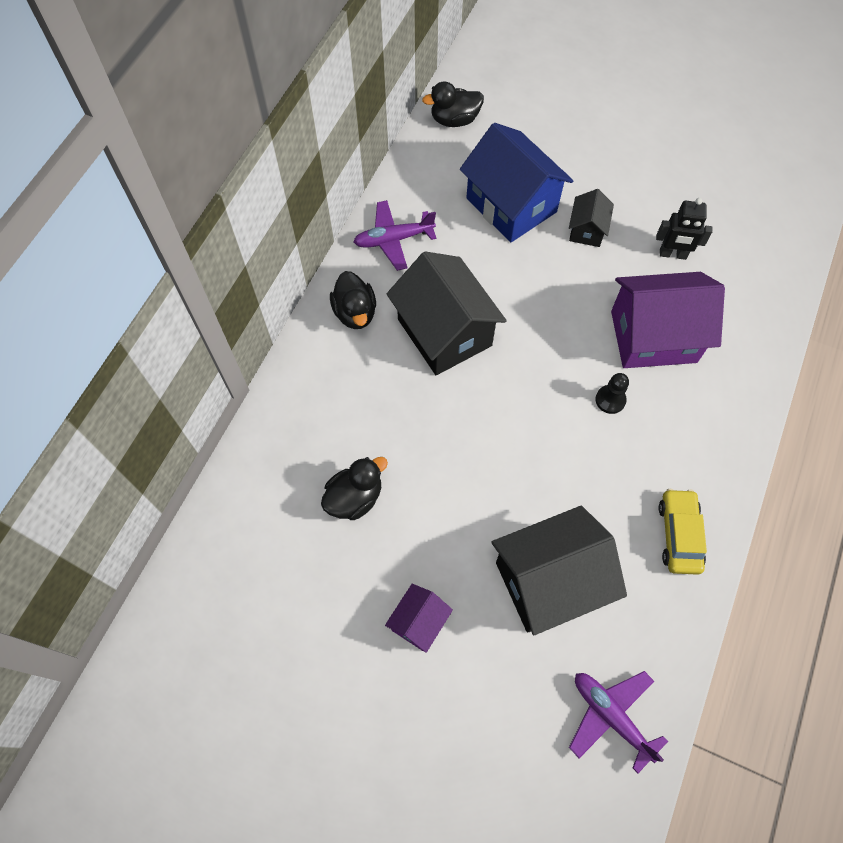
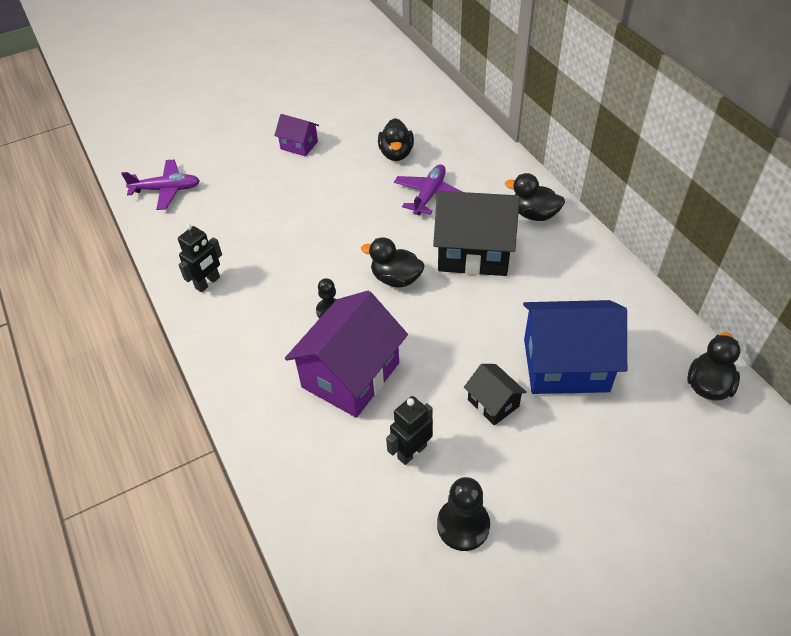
camera: 130 degrees right, 15 degrees down
(394, 239) = (587, 268): purple plane -> purple plane (429, 195)
(419, 622) = (299, 145): purple house -> purple house turned 45 degrees counterclockwise
(529, 373) = (396, 279): none -> black duck
(549, 581) = (257, 206): black house -> none
(679, 535) = (208, 283): yellow car -> black robot
(691, 195) = (463, 525): none -> black pawn

